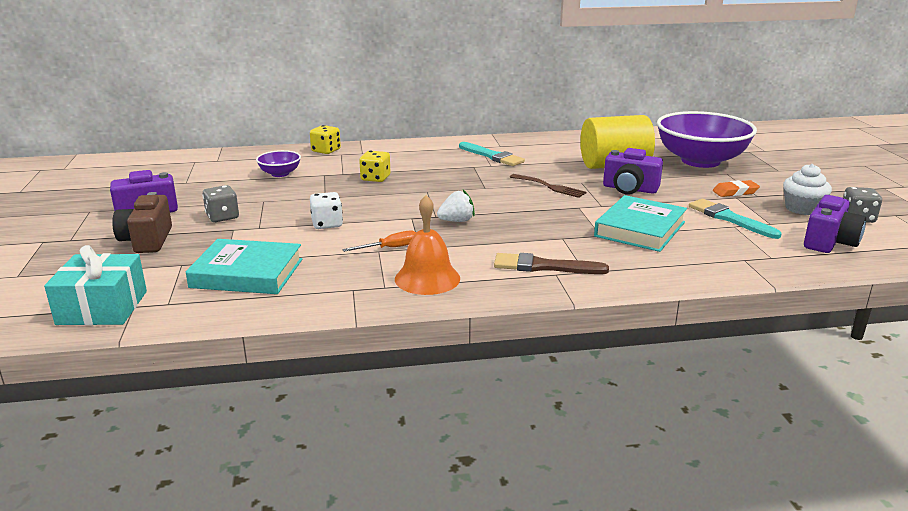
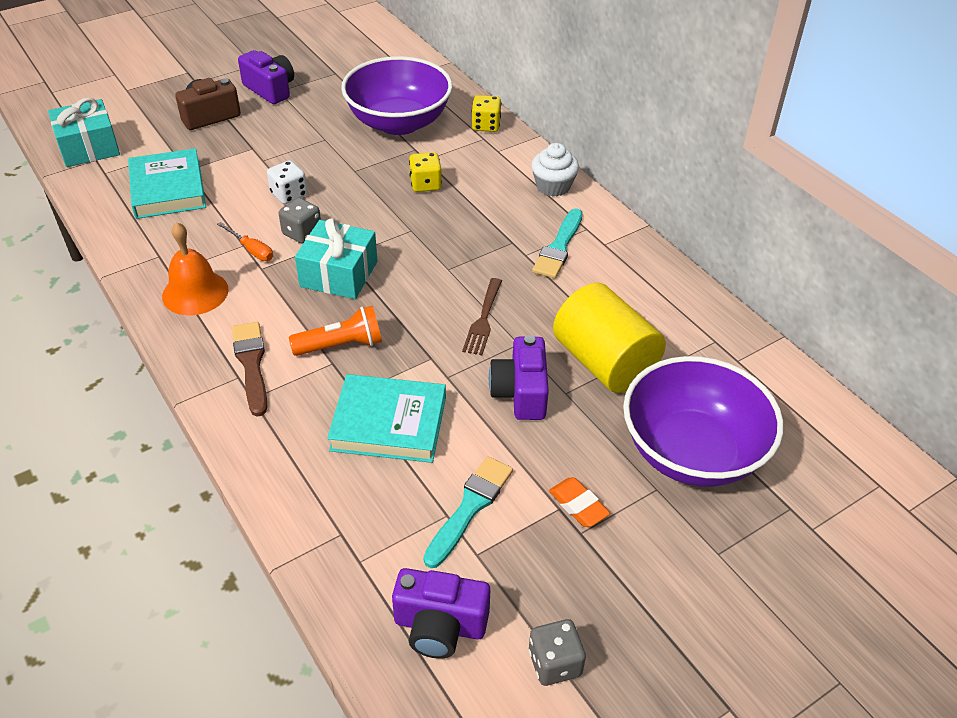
camera: 65 degrees right, 20 degrees up
(222, 217) = (275, 132): grey dice -> grey dice (302, 233)
(280, 174) = (399, 123): purple bowl -> purple bowl, size x2.25
(457, 221) = (339, 274): white strawberry -> turquoise gift
(544, 232) = (341, 345): none -> orange flashlight
(802, 208) = (556, 590): white cupcake -> white cupcake (553, 186)

